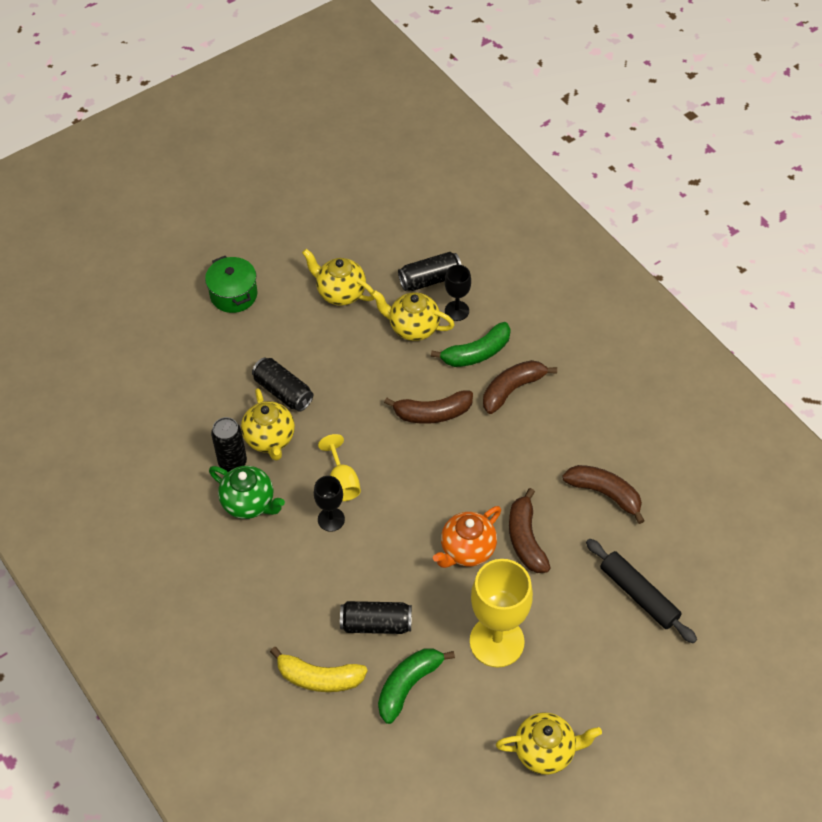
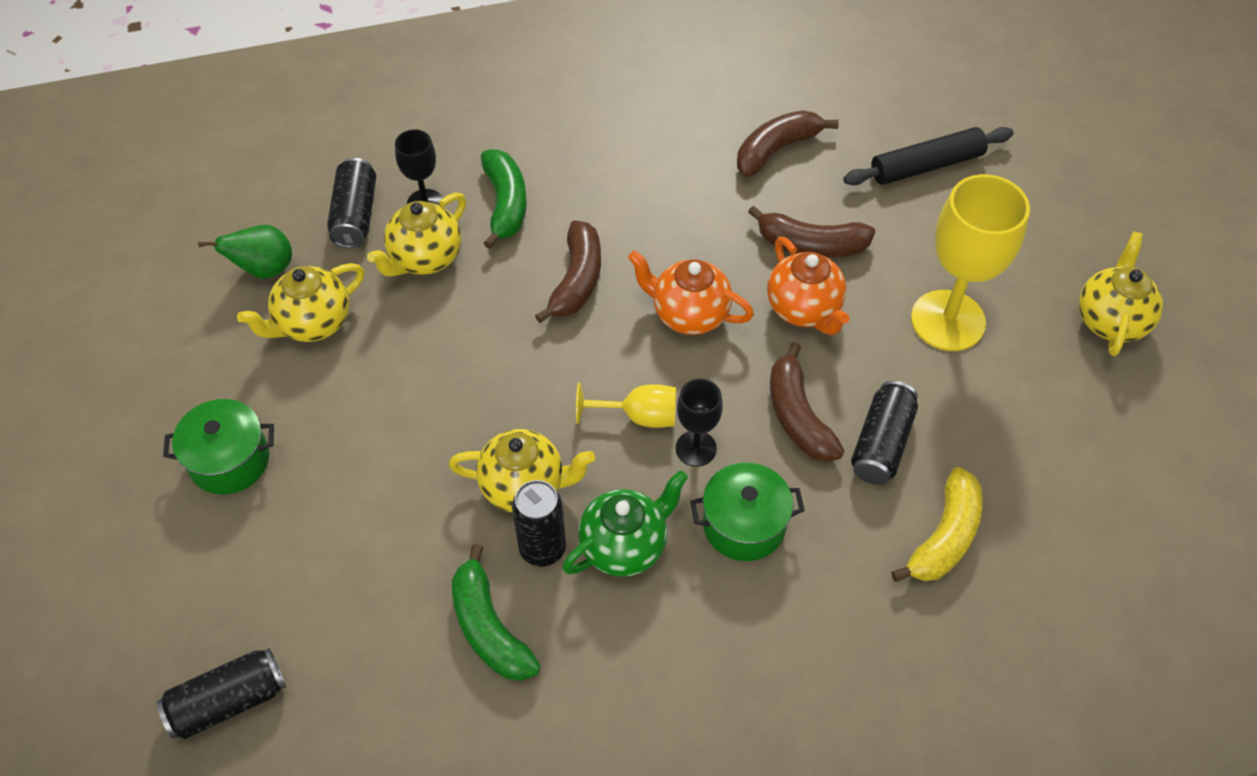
camera: 70 degrees left, 0 degrees up
(283, 391) = (448, 445): black can -> black can (228, 702)
(286, 561) = (744, 525): none -> green pot
(368, 253) = (264, 269): none -> green pear
(408, 685) = (984, 434): green banana -> green banana (489, 628)
(433, 484) = (689, 314): none -> orange teapot
(512, 389) = (582, 186): brown banana -> brown banana (797, 416)

